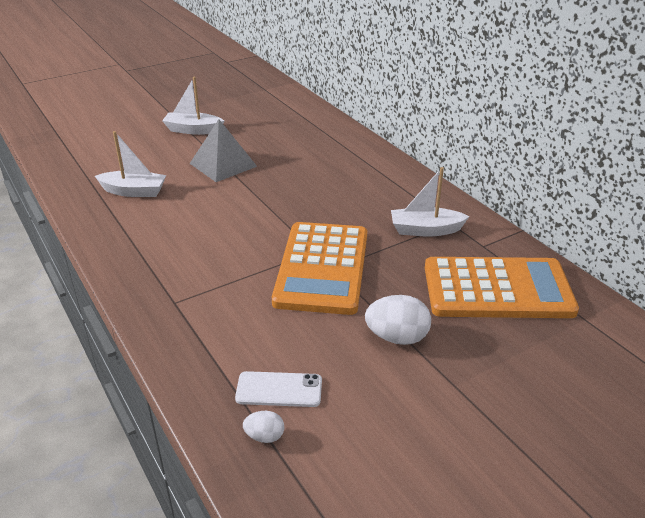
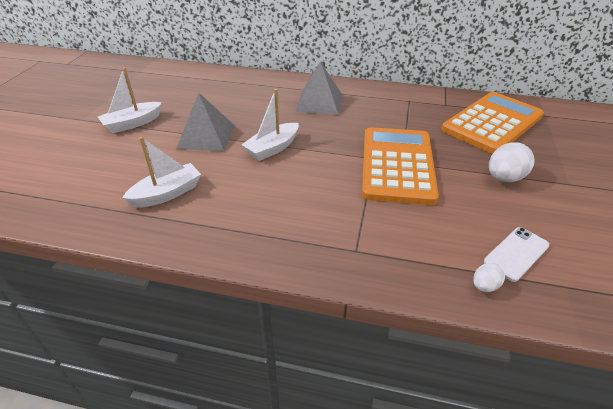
camera: 45 degrees left, 5 degrees up
(264, 436) = (564, 287): white egg -> white egg (484, 286)
(322, 268) = (397, 165): orange calculator -> orange calculator turned 135 degrees counterclockwise
(359, 181) = (319, 102): none -> grey pyramid
(425, 230) = (405, 111): white boat -> white boat (272, 148)

